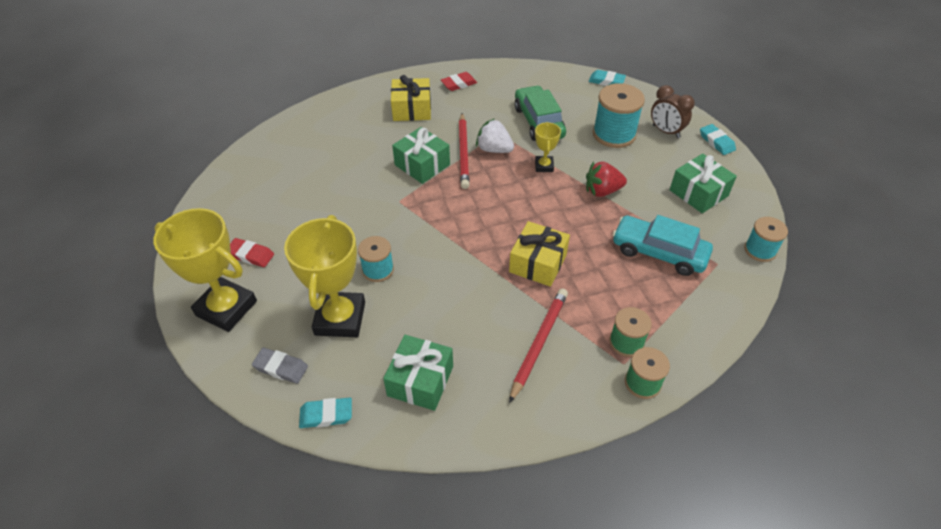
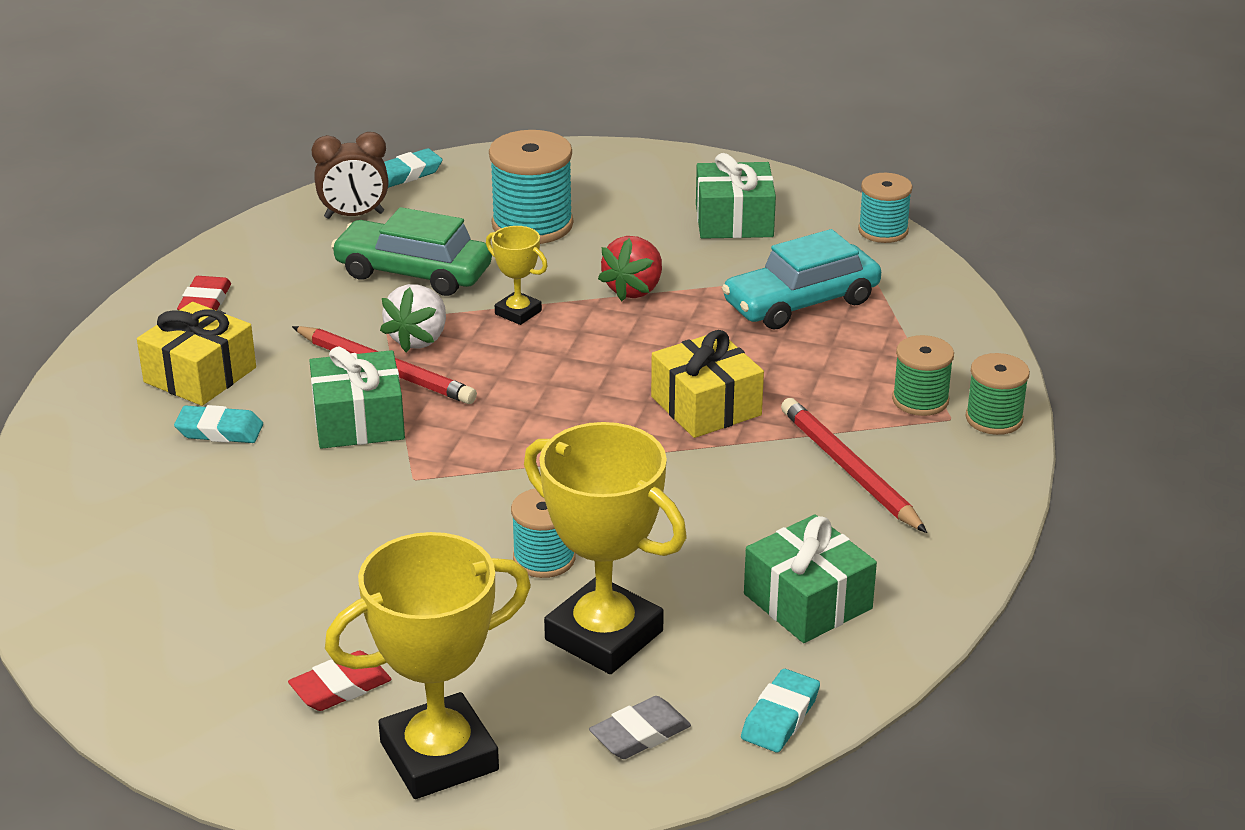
camera: 55 degrees left, 15 degrees down
(494, 149) = (419, 339): white strawberry -> white strawberry turned 45 degrees counterclockwise
(665, 131) = (585, 183): brown clock -> brown clock (354, 215)
(716, 142) = (658, 158): turquoise eraser -> turquoise eraser (219, 431)

